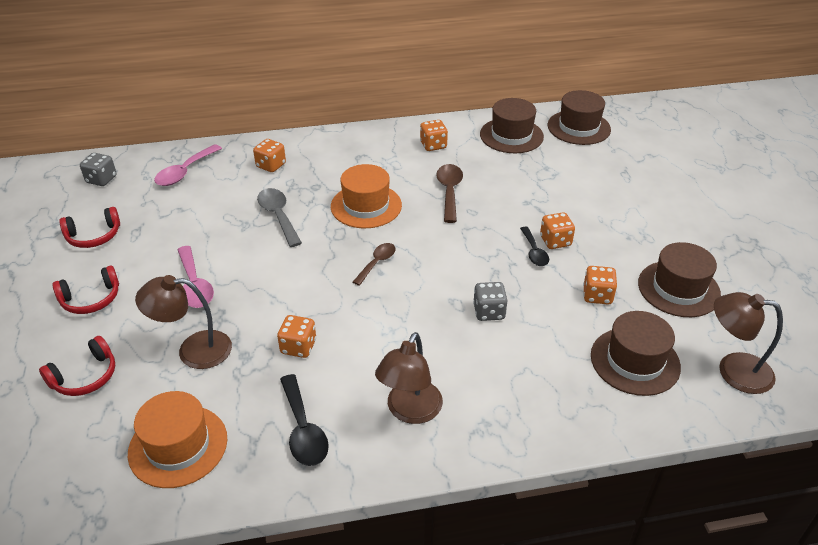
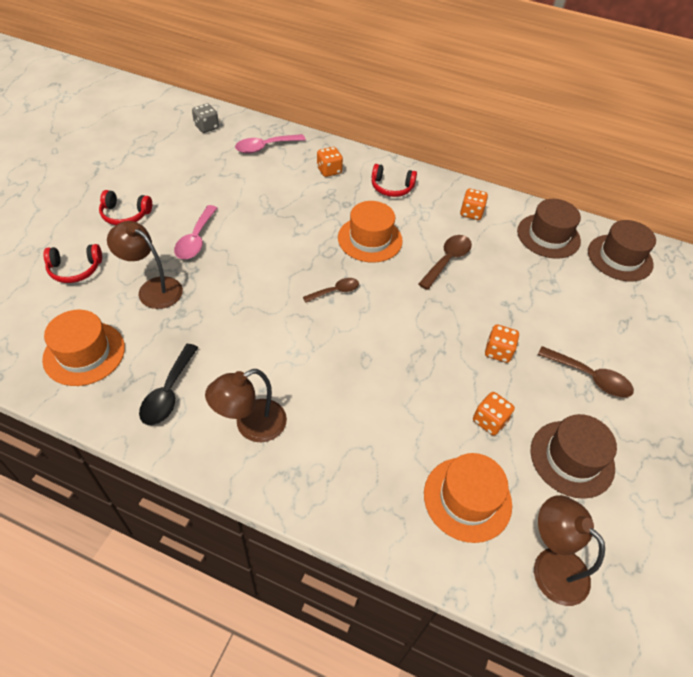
camera: 30 degrees right, 10 degrees up
(94, 236) = (166, 168): red headphones -> red headphones (391, 187)
(278, 216) = (298, 214): grey spoon -> none
(298, 347) = (221, 327): orange dice -> none
(489, 312) = (384, 381): grey dice -> none
(534, 252) = (470, 351): black spoon -> none
(635, 361) = (467, 499): brown hat -> orange hat
(638, 225) = (590, 377): none -> brown spoon

